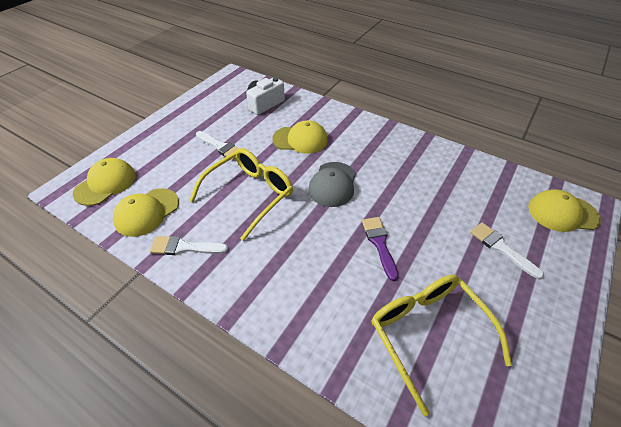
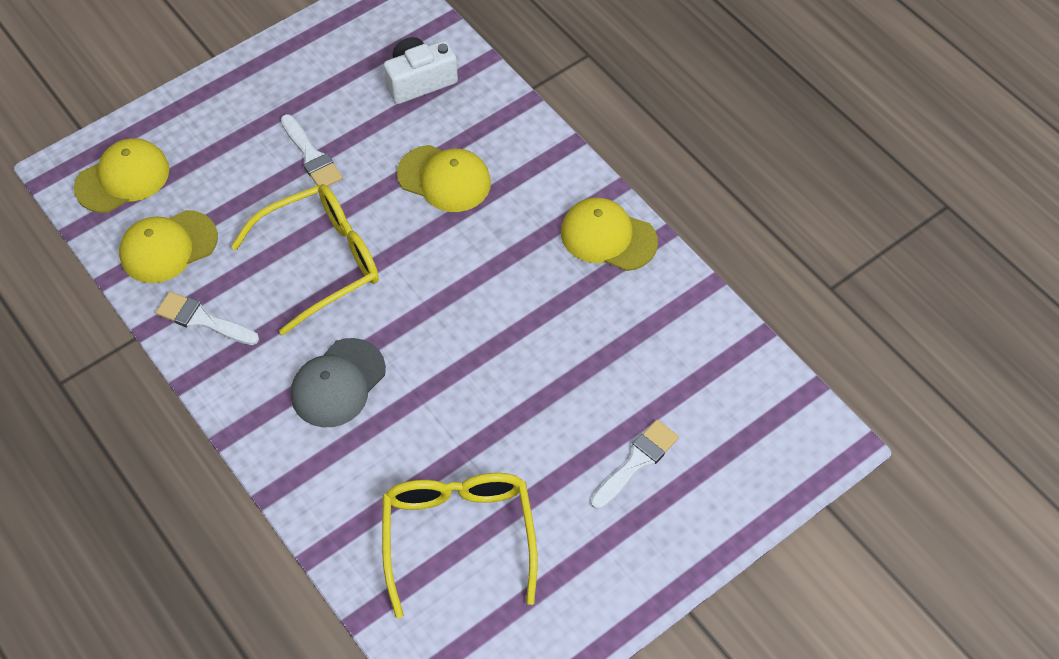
camera: 20 degrees right, 10 degrees up
(333, 184) = (453, 281): grey cap -> grey cap (338, 383)
(379, 244) = (467, 399): purple brush -> none
(501, 248) = (636, 462): white brush -> white brush turned 60 degrees clockwise
(562, 213) = (775, 440): yellow cap -> yellow cap (608, 237)

